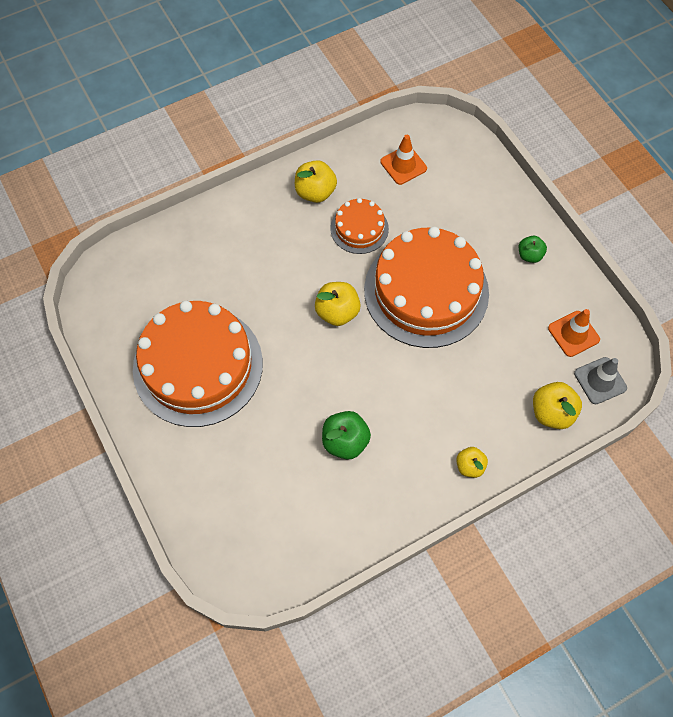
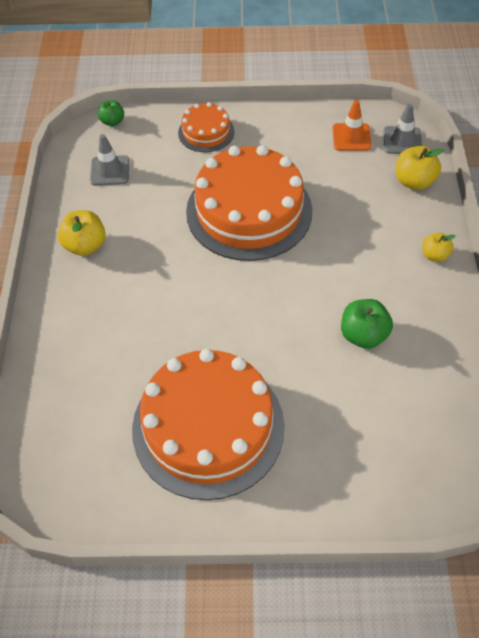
camera: 60 degrees left, 10 degrees down
(337, 312) = (226, 284): yellow apple -> none
(359, 228) = (150, 230): orange cake -> orange cake (206, 132)
(403, 165) = (110, 171): orange traffic cone -> grey traffic cone
(529, 255) = (262, 131): green apple -> green apple (112, 122)

